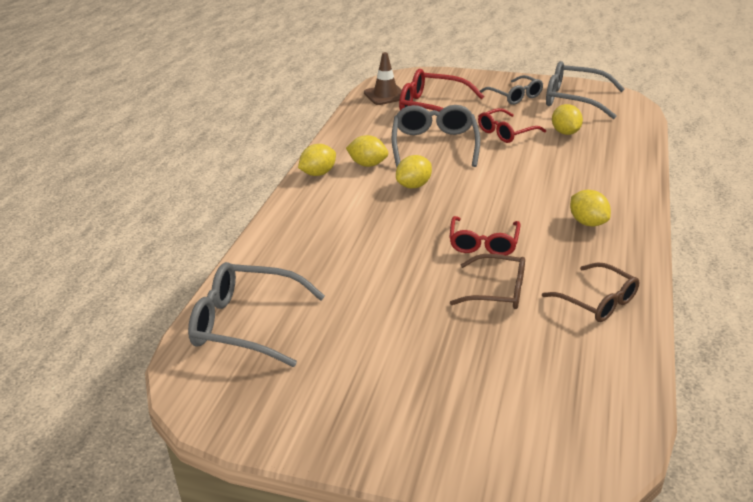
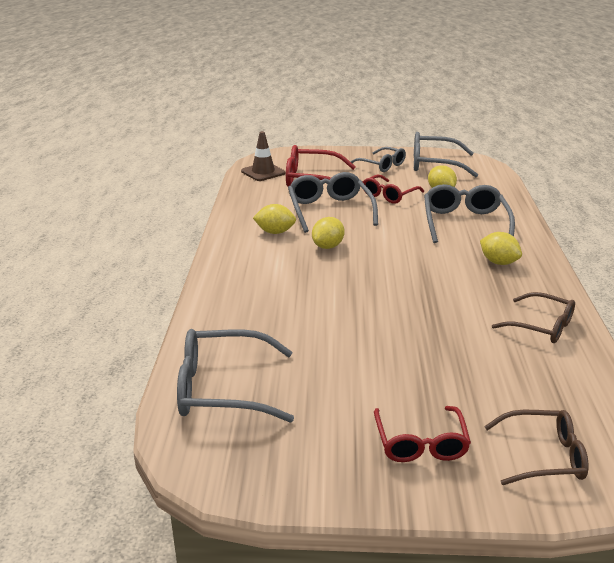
camera: 15 degrees left, 5 degrees down
(318, 173) = (230, 244): yellow lemon -> none
(483, 243) = (416, 289): red glasses -> red glasses (420, 443)
(497, 291) = (449, 328): brown glasses -> brown glasses (543, 456)
(573, 173) = (464, 223): none -> grey glasses

